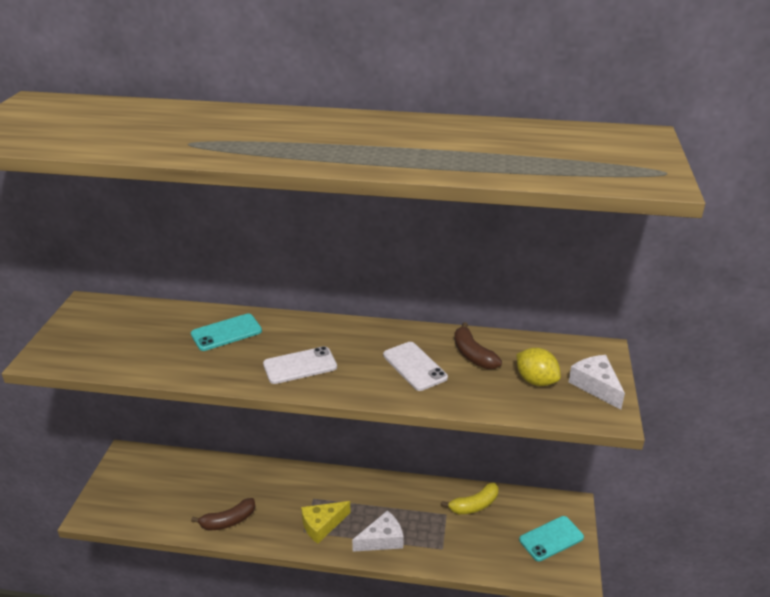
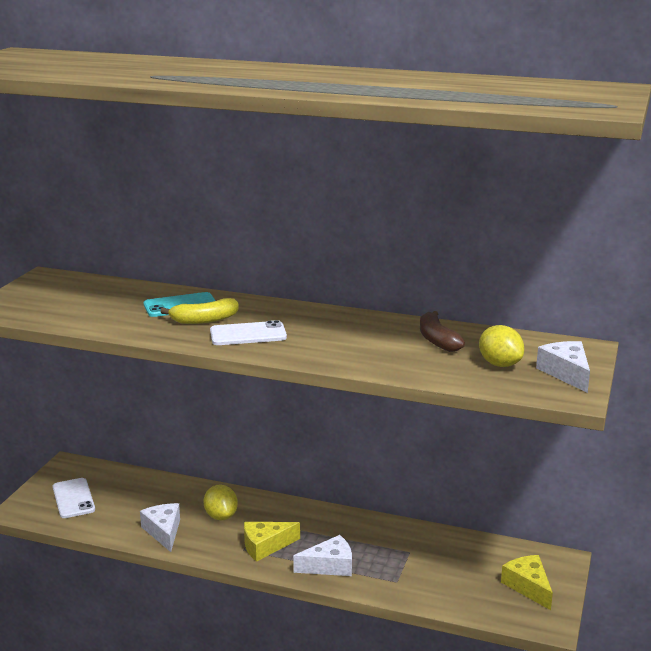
camera: 10 degrees right, 10 degrees down
(228, 521) = (163, 531): brown banana -> white cheese
(276, 496) = (221, 516): none -> yellow lemon
(414, 366) = (370, 344): white phone -> white phone (73, 498)
(474, 505) = (444, 547): yellow banana -> yellow banana (204, 320)
(551, 538) = (528, 587): turquoise phone -> yellow cheese

